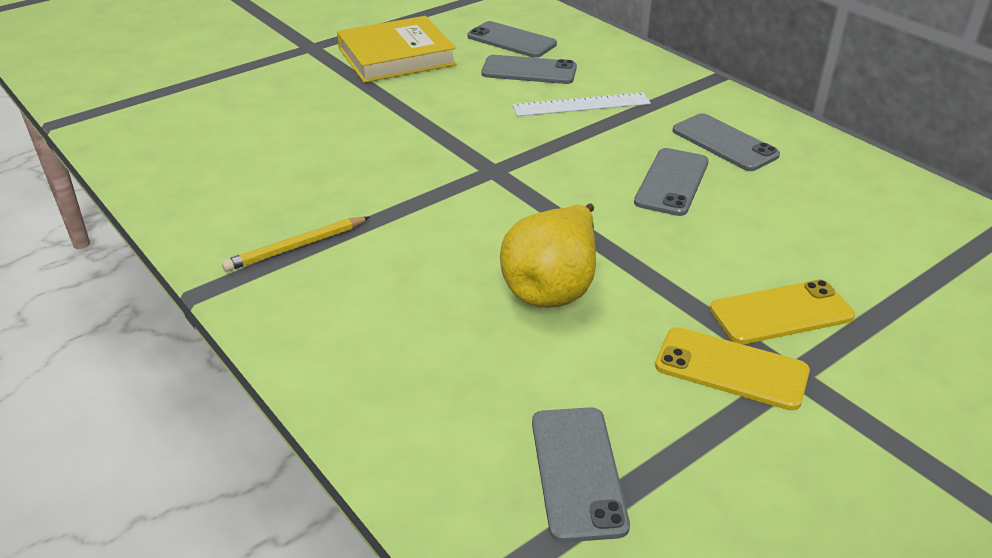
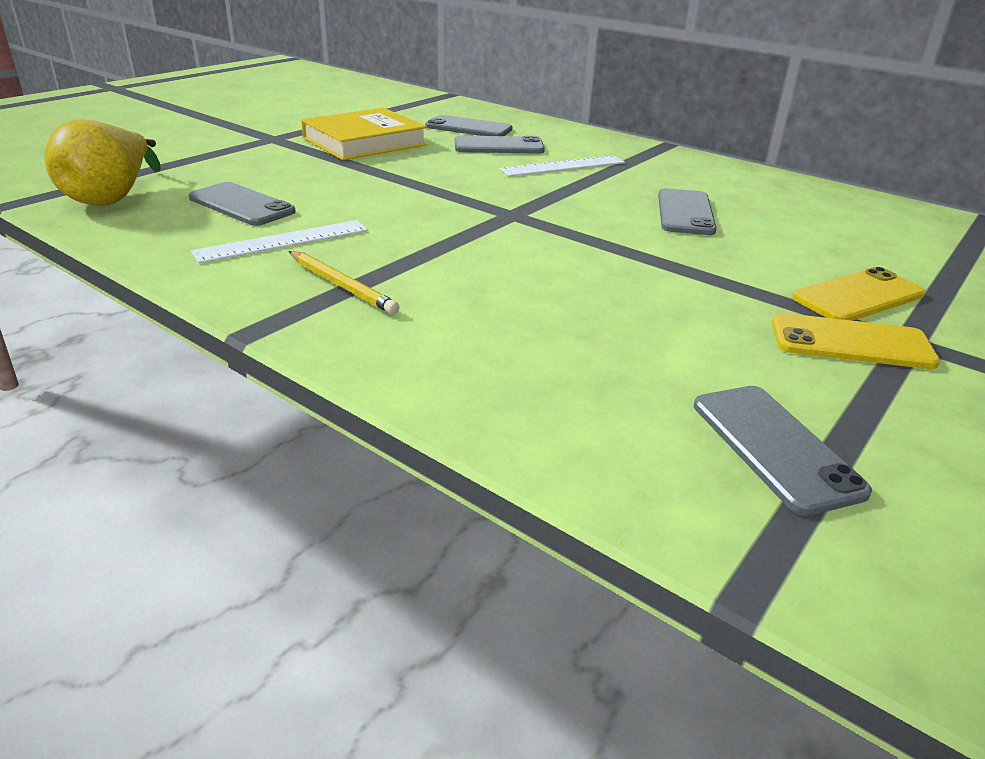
camera: 15 degrees left, 5 degrees down
(267, 188) = (283, 241): none -> white ruler
(296, 247) = (342, 285): yellow pencil -> yellow pencil turned 90 degrees counterclockwise
(553, 286) = (633, 295): yellow pear -> yellow pear (112, 198)
(724, 143) = (709, 184): grey phone -> grey phone (241, 205)

